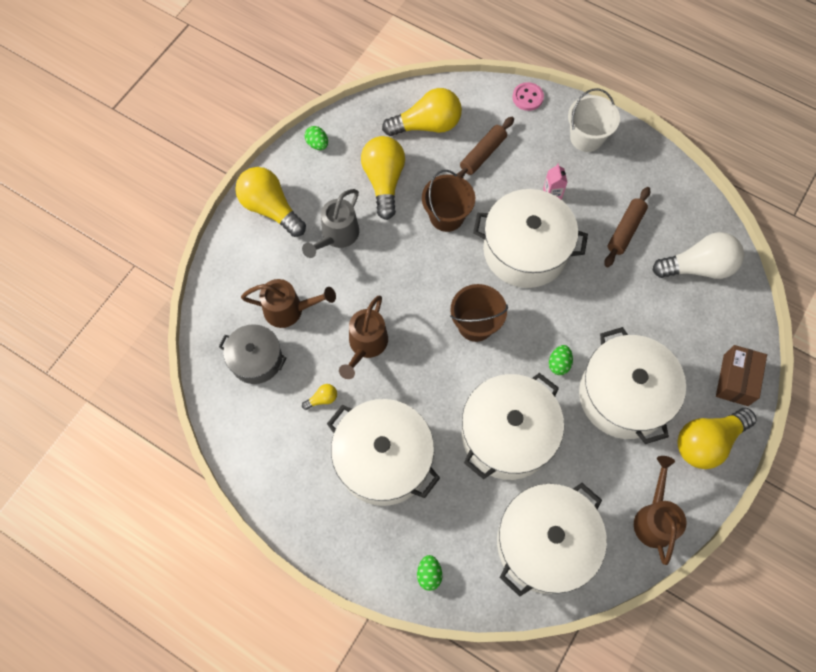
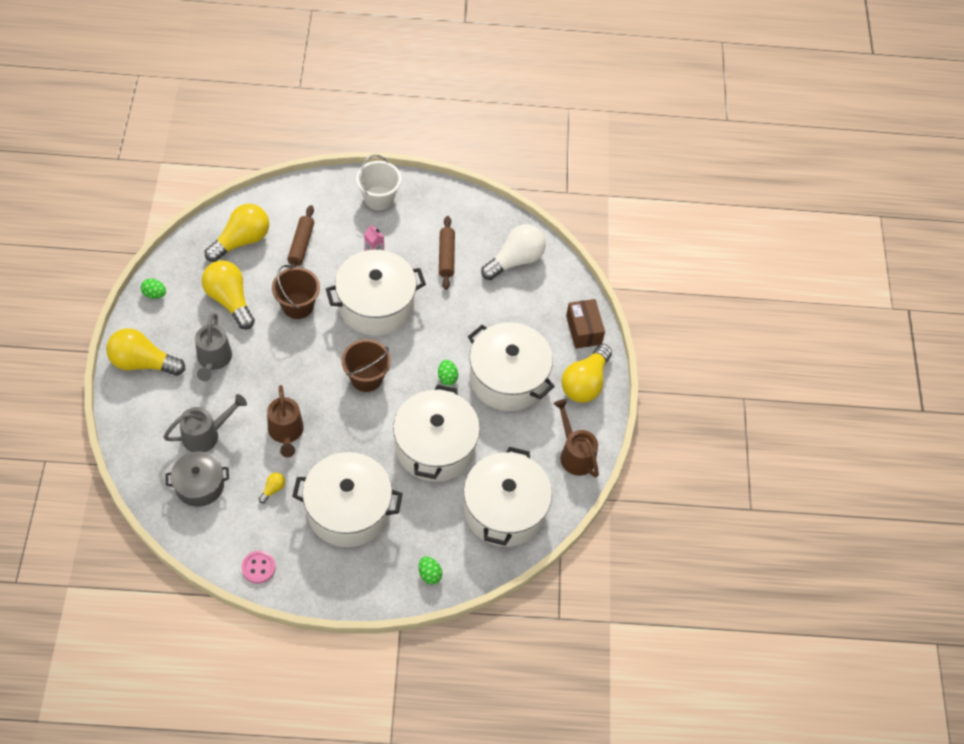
camera: 35 degrees left, 10 degrees down
(289, 310) = (206, 434): brown watering can -> grey watering can
(527, 97) = (314, 185): pink button -> pink button (258, 567)

